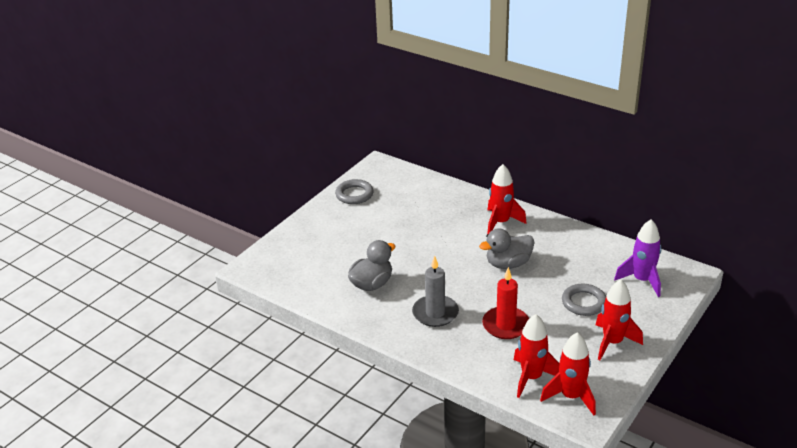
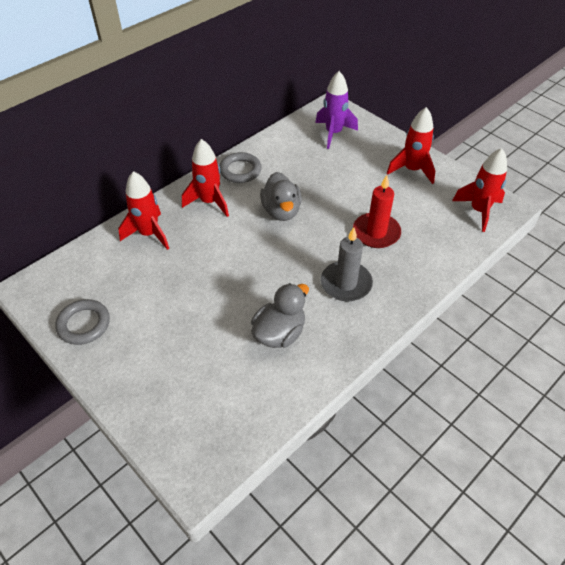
camera: 80 degrees left, 15 degrees up
(372, 284) = (279, 333): grey duck -> grey duck turned 75 degrees clockwise
(531, 378) = (452, 230): red rocket -> red rocket (149, 234)
(584, 302) = (355, 174): grey ring -> grey ring (240, 170)

